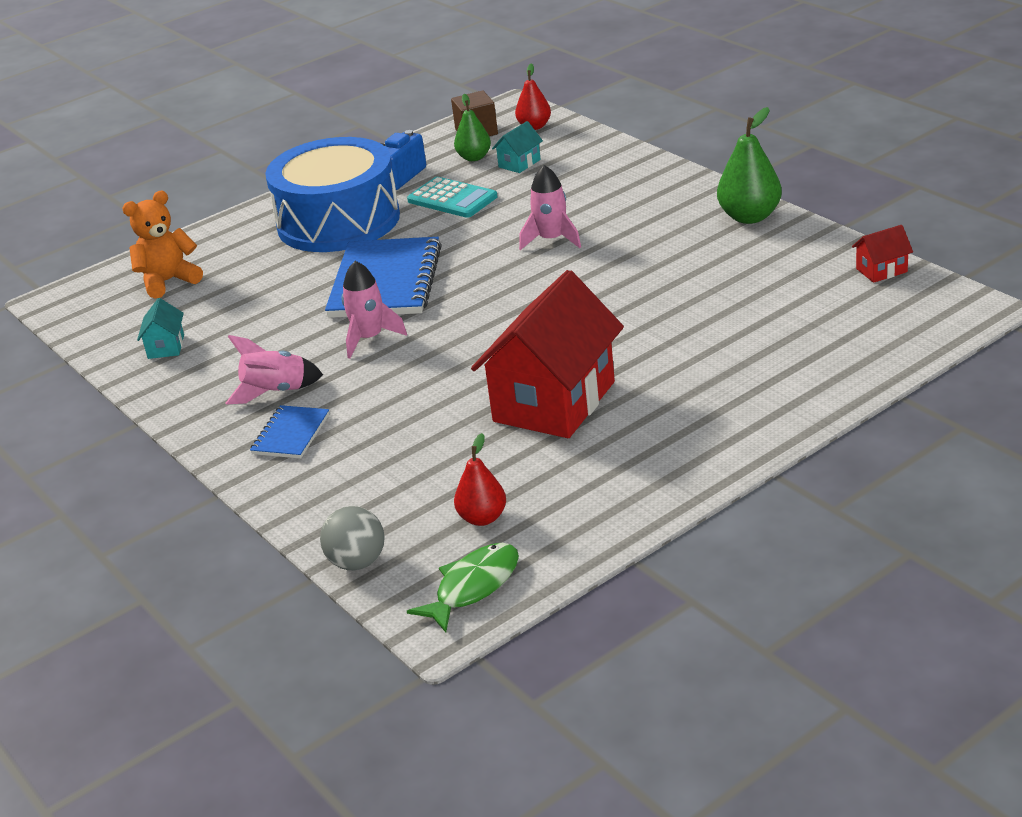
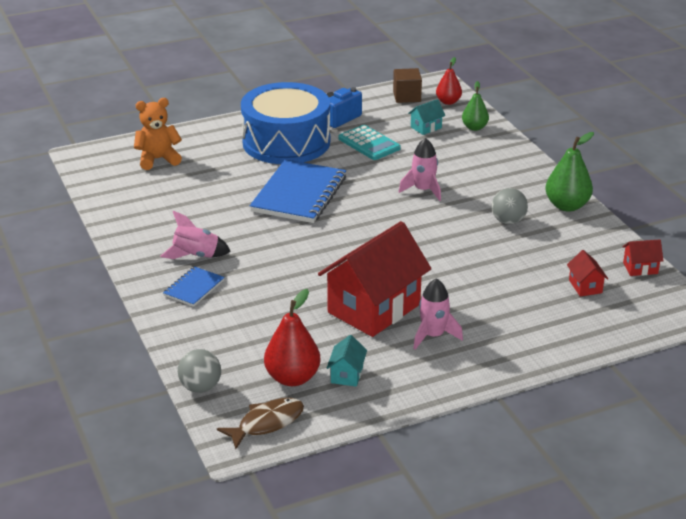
camera: 10 degrees right, 0 degrees up
(166, 347) = (138, 206): turquoise house -> turquoise house (347, 374)
(369, 338) = (272, 233): pink rocket -> pink rocket (433, 335)
(473, 587) = (267, 423): green fish -> brown fish
(474, 157) = (397, 116): green pear -> green pear (474, 127)
(482, 518) = (292, 378): red pear -> red pear, size x1.57
(682, 252) = (508, 221): none -> grey ball
(822, 309) = (585, 286): none -> red house

